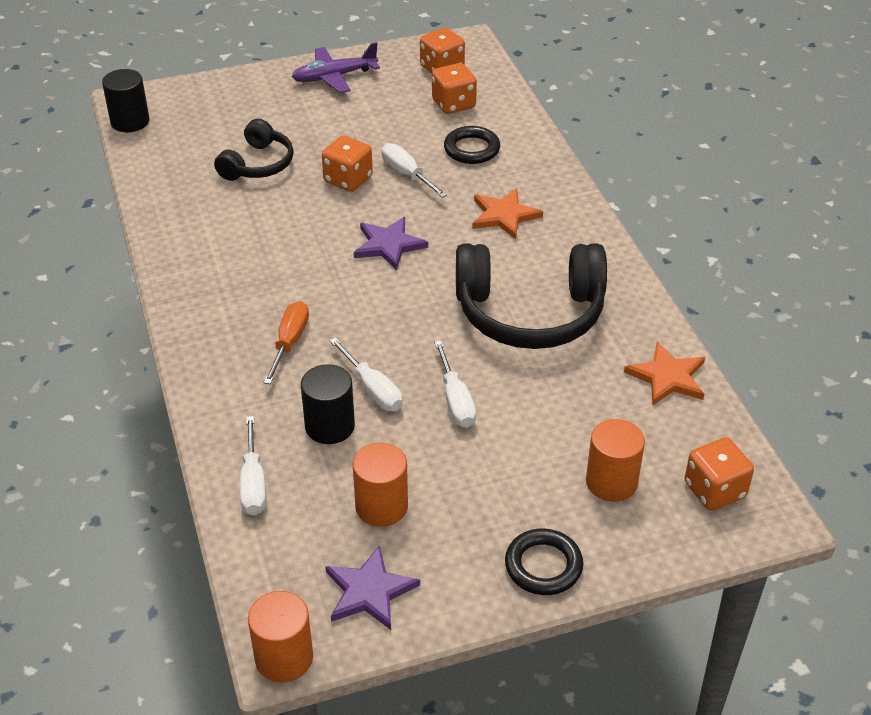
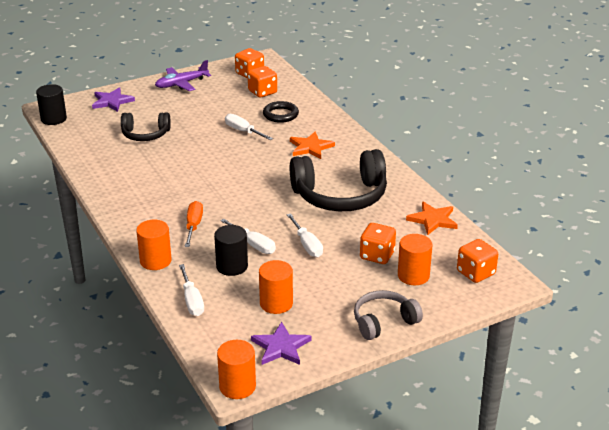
camera: 10 degrees left, 10 degrees down
(216, 400) = (155, 261): none -> orange cylinder
(258, 164) = (145, 134): black headphones -> black headphones turned 75 degrees clockwise
(348, 179) = (206, 137): orange dice -> orange dice (377, 255)
(388, 245) = (242, 169): purple star -> purple star (112, 101)
(543, 566) = (383, 322): black ring -> grey headphones

